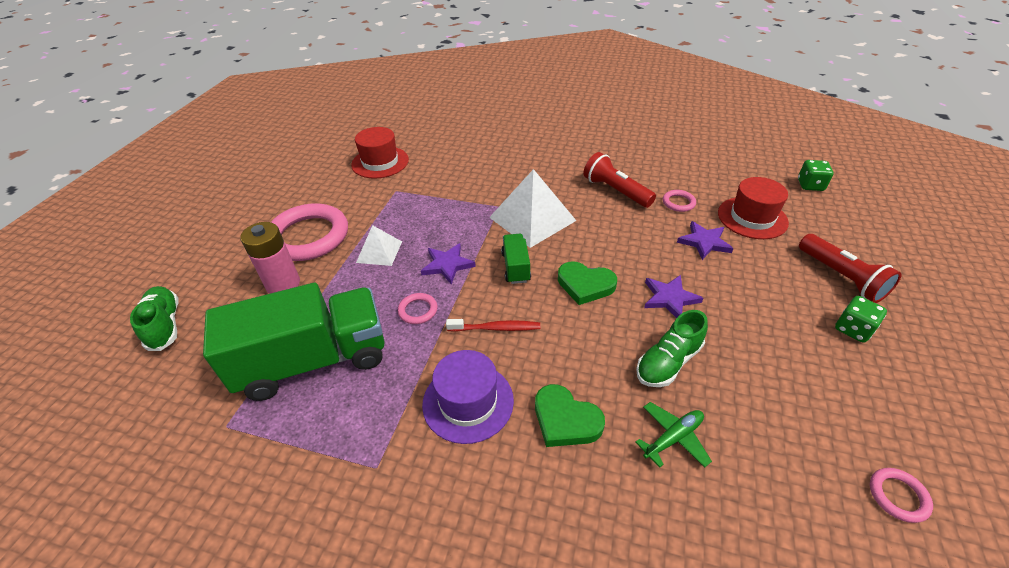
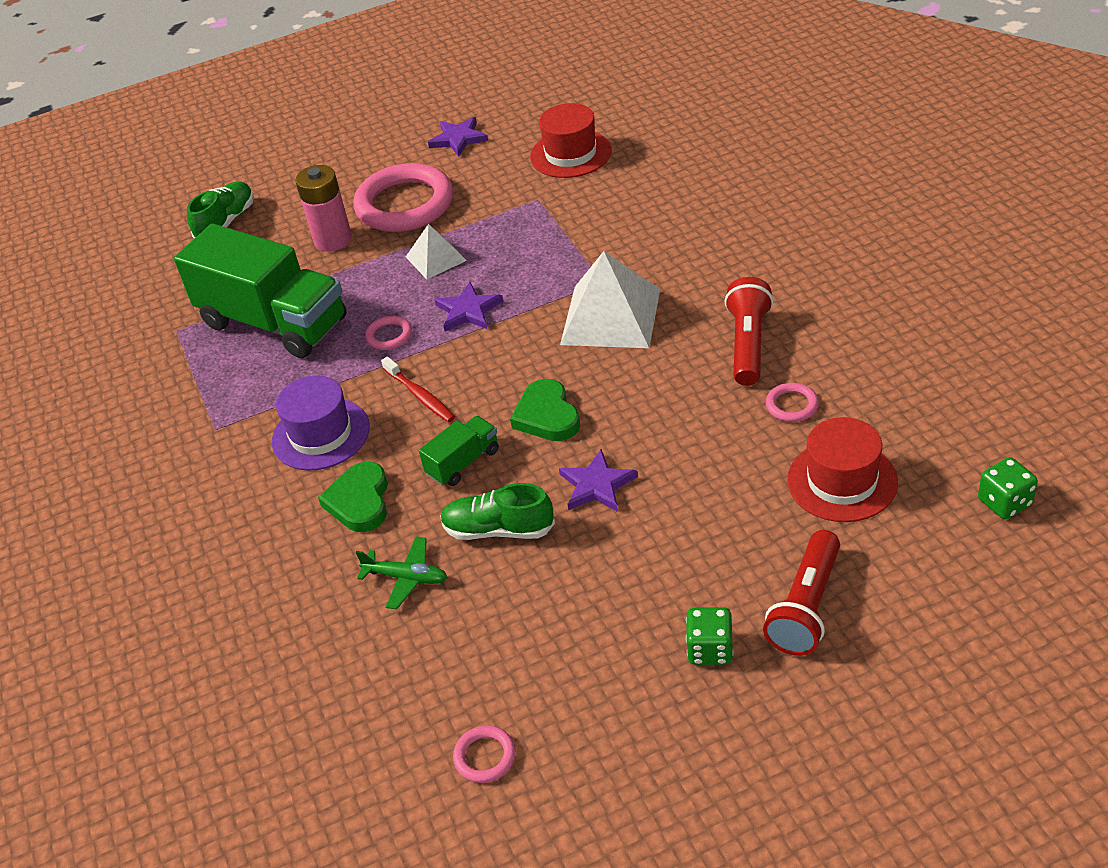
camera: 55 degrees right, 0 degrees up
(515, 267) = (518, 354): green truck -> green truck (463, 462)
(704, 242) = (734, 464): purple star -> purple star (458, 139)

